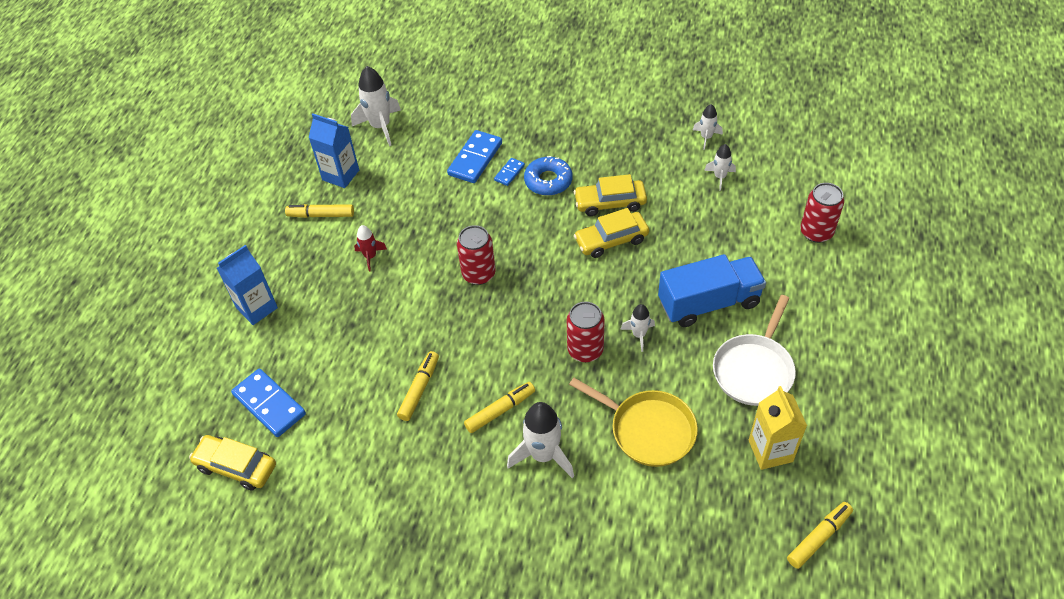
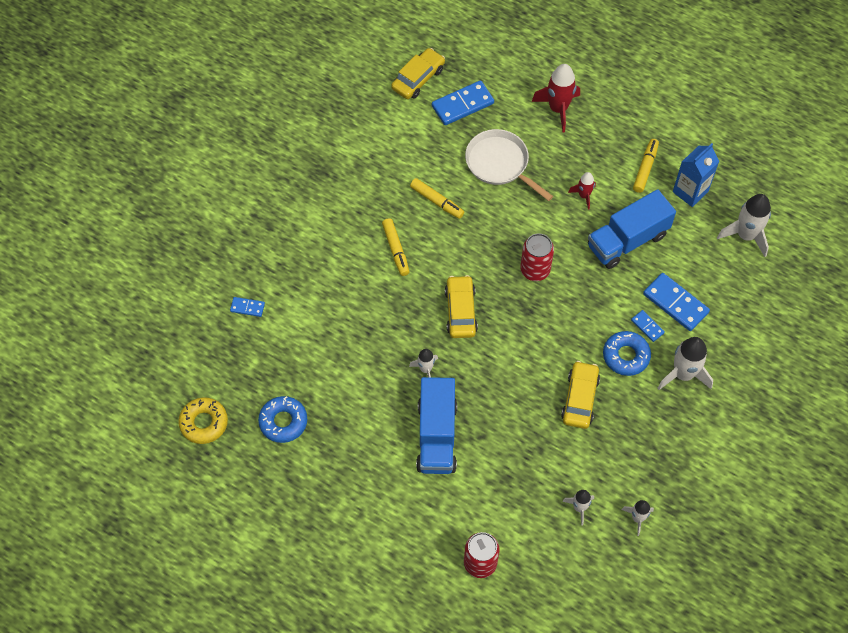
camera: 105 degrees right, 10 degrees up
(257, 308) = (558, 109): blue carton -> red rocket
(415, 209) = (627, 240): none -> blue truck
(543, 455) = (346, 267): white rocket -> white rocket (683, 374)
(585, 350) = (427, 325): red can -> none
(611, 240) = (535, 384): yellow car -> yellow car (460, 311)
(644, 548) = (247, 307): none -> blue domino
(648, 430) = (337, 344): yellow pan -> none
(754, 369) = (358, 442): white pan -> white pan (500, 164)
(770, 451) = (283, 422): yellow carton -> blue donut
(819, 537) = (204, 423): yellow marker -> yellow donut

